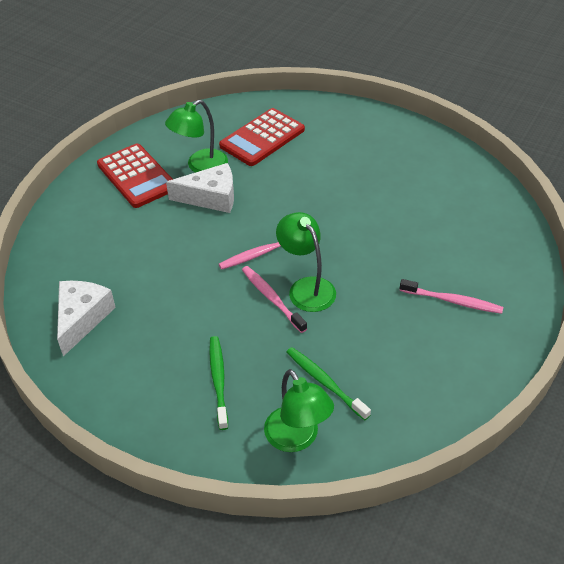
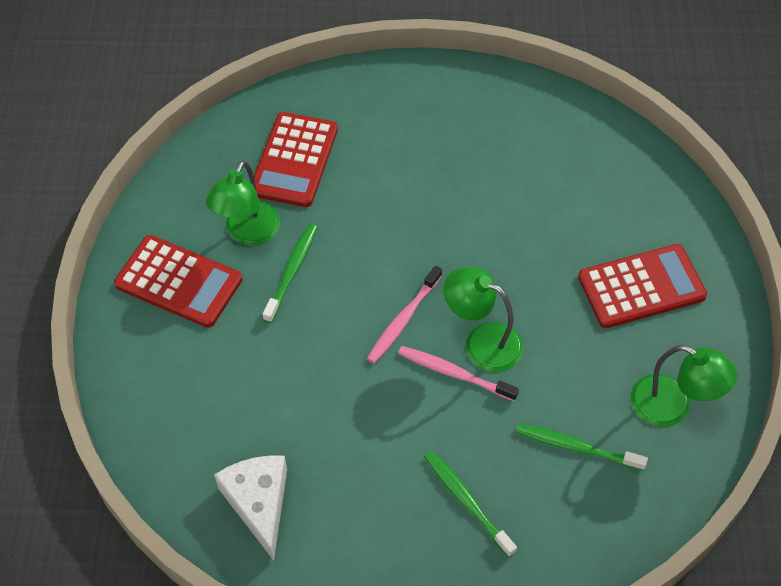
camera: 30 degrees left, 10 degrees up
(211, 197) = (292, 271): white cheese -> green toothbrush
(297, 438) = (591, 525): green lamp -> green lamp (672, 407)
(452, 301) = (641, 287): pink toothbrush -> red calculator

